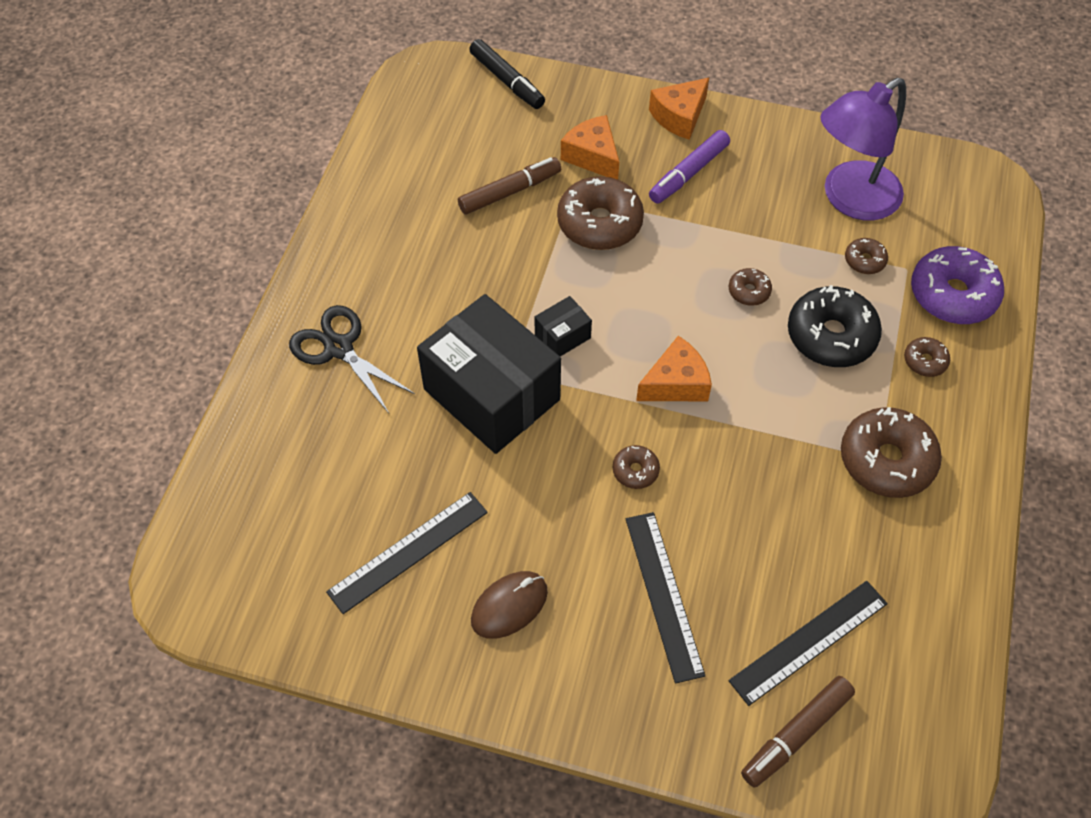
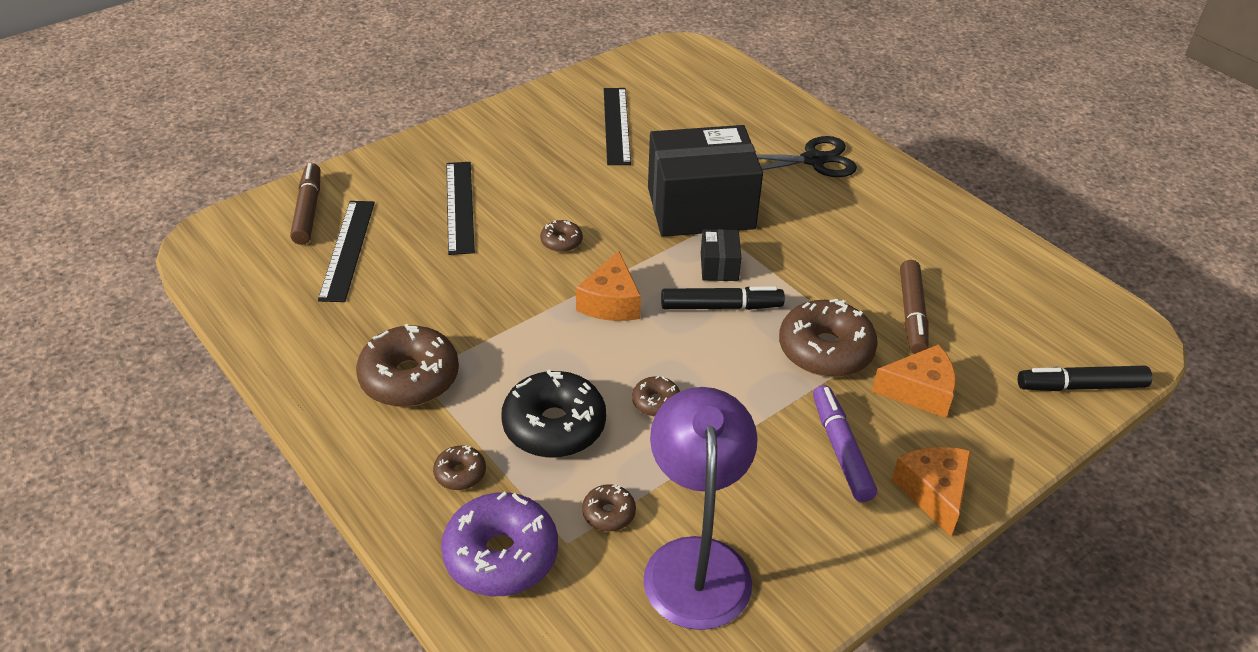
camera: 125 degrees right, 15 degrees down
(509, 606) = (533, 145): brown mouse -> none
(610, 308) = (721, 306): none -> black marker
(663, 595) = (460, 206): black ruler -> black ruler turned 60 degrees clockwise

